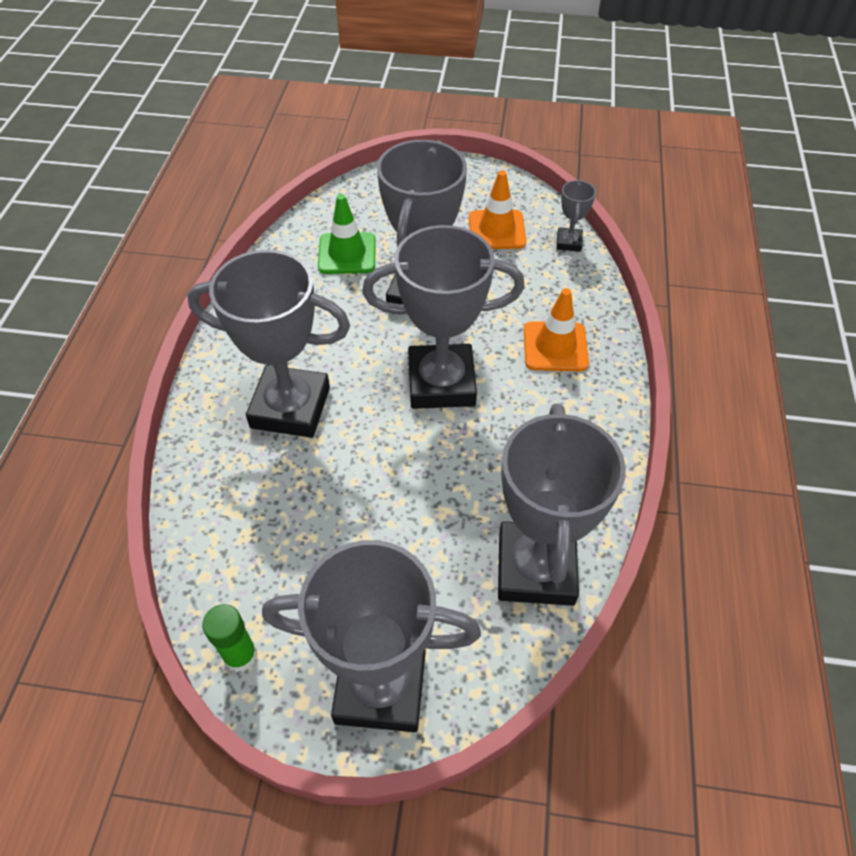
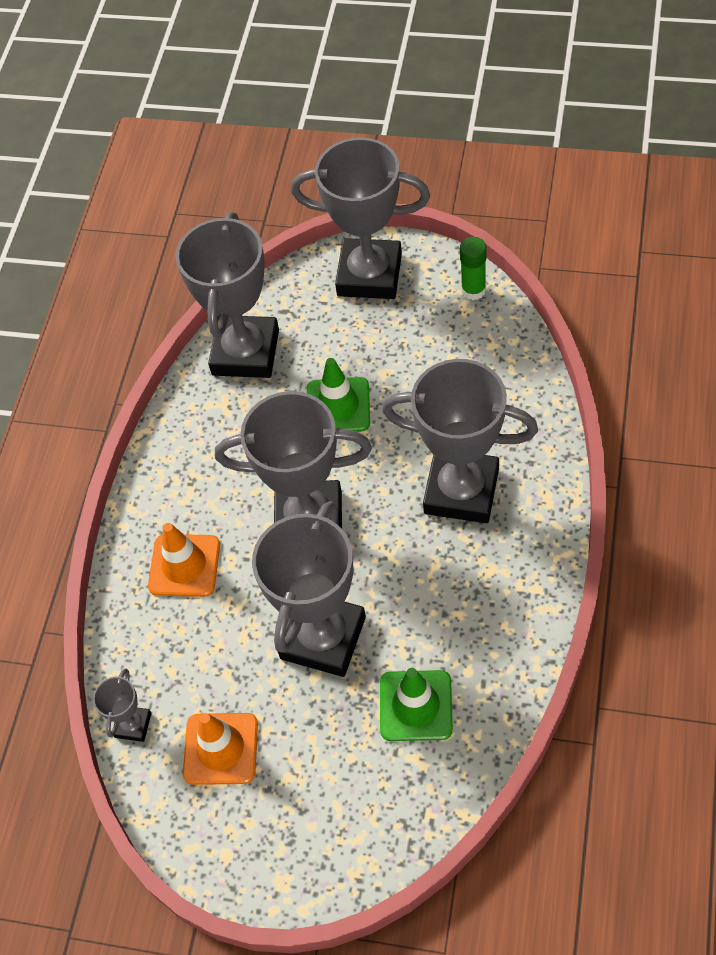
camera: 170 degrees left, 5 degrees up
(417, 497) = (338, 406): none -> green traffic cone

